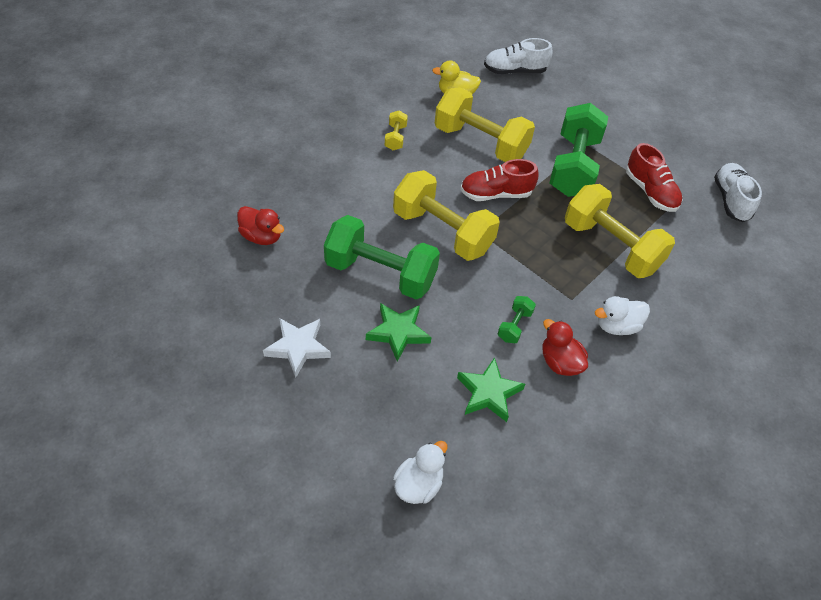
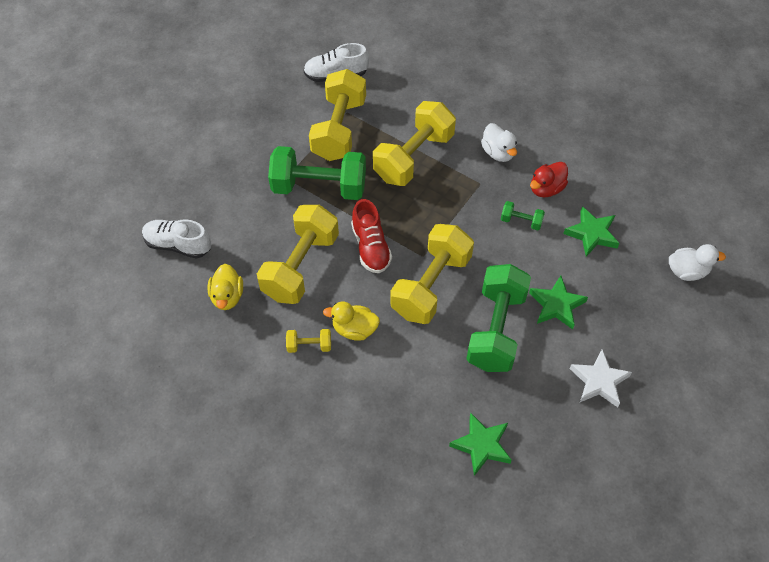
camera: 95 degrees left, 5 degrees up
(261, 236) = (482, 445): red duck -> green star
(405, 169) = (354, 329): none -> yellow duck
(418, 485) = (687, 271): white duck -> white duck turned 150 degrees clockwise
(515, 71) = (178, 245): white shoe -> white shoe turned 120 degrees clockwise
(650, 192) = (339, 129): red shoe -> yellow dumbbell

